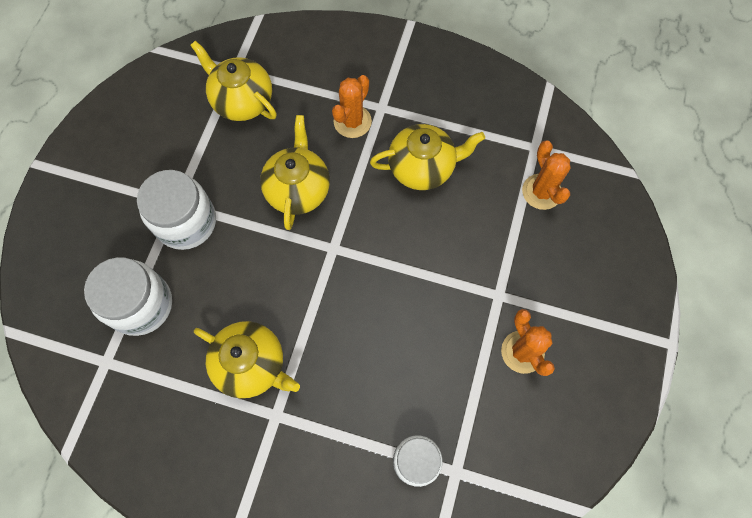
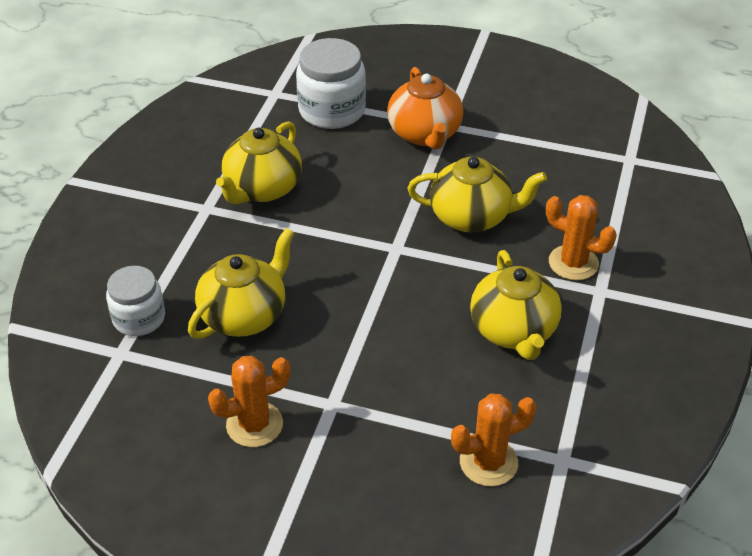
camera: 90 degrees right, 25 degrees down
(186, 222) = (425, 134): white jar -> orange teapot
(242, 101) = (585, 167): yellow teapot -> yellow teapot (244, 315)

